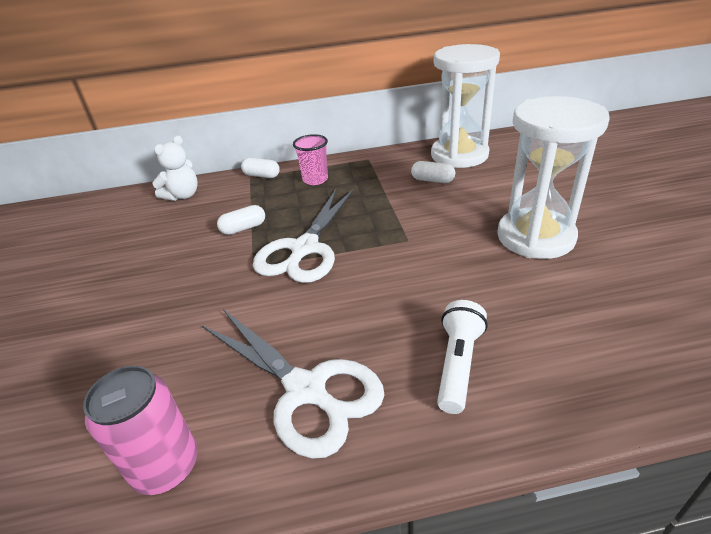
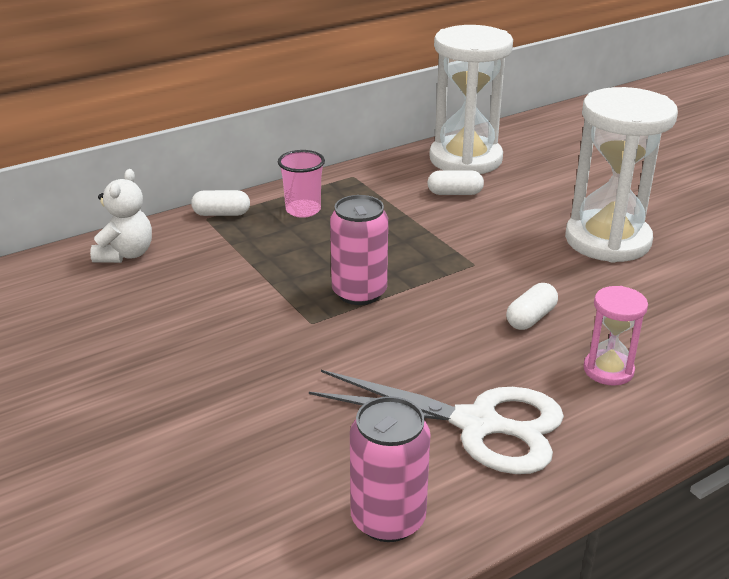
camera: 25 degrees left, 5 degrees down
(243, 228) = (257, 282): white capsule -> white capsule (530, 318)
(304, 249) = (359, 292): white scissors -> pink can
(458, 364) = (608, 370): white flashlight -> pink hourglass

